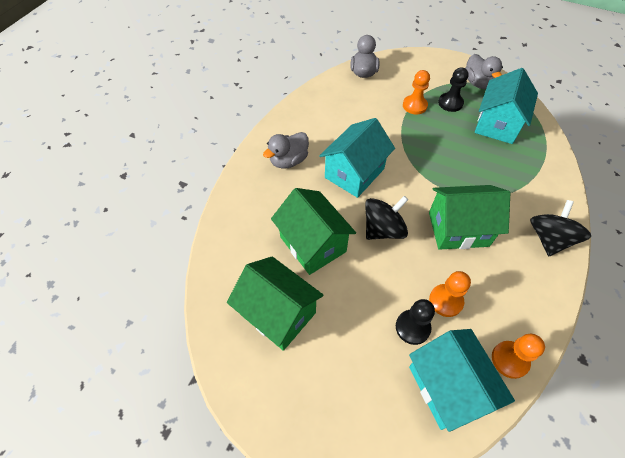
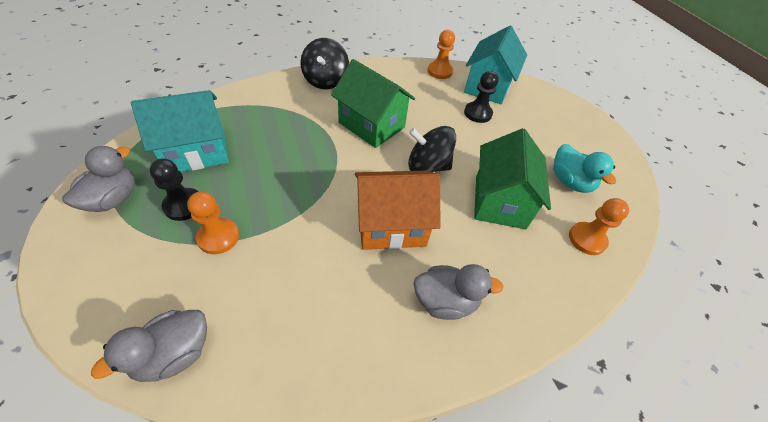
camera: 140 degrees left, 5 degrees down
(278, 313) = (570, 182): green house -> turquoise duck
(354, 173) = (391, 225): turquoise house -> orange house
(446, 301) = (439, 107): orange pawn -> orange pawn (587, 239)
(549, 239) = (325, 80): black spinning top -> black spinning top turned 60 degrees counterclockwise

